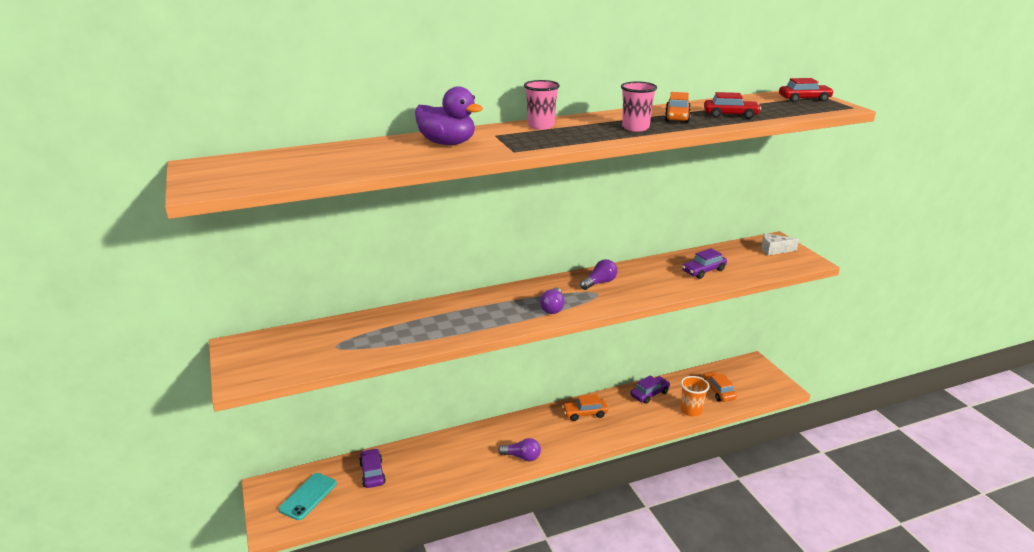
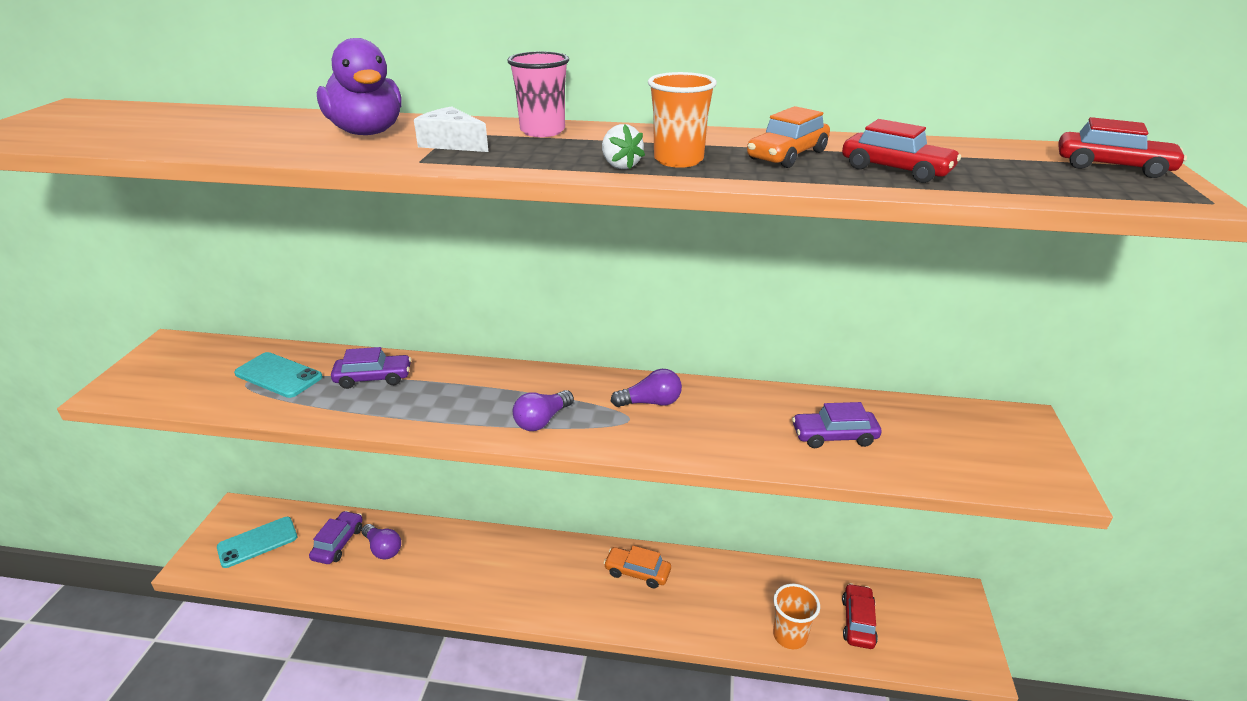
camera: 30 degrees right, 5 degrees up
(353, 336) = (279, 375): none -> turquoise phone
(522, 457) = (507, 600): purple light bulb -> purple light bulb (383, 548)
(615, 135) = (620, 166): none -> white strawberry
(635, 128) = (678, 160): pink cup -> orange cup
(649, 394) = (750, 581): purple car -> purple car (373, 378)
(718, 391) = (858, 622): orange car -> red car
(774, 250) = (1004, 438): white cheese -> white cheese (452, 143)

